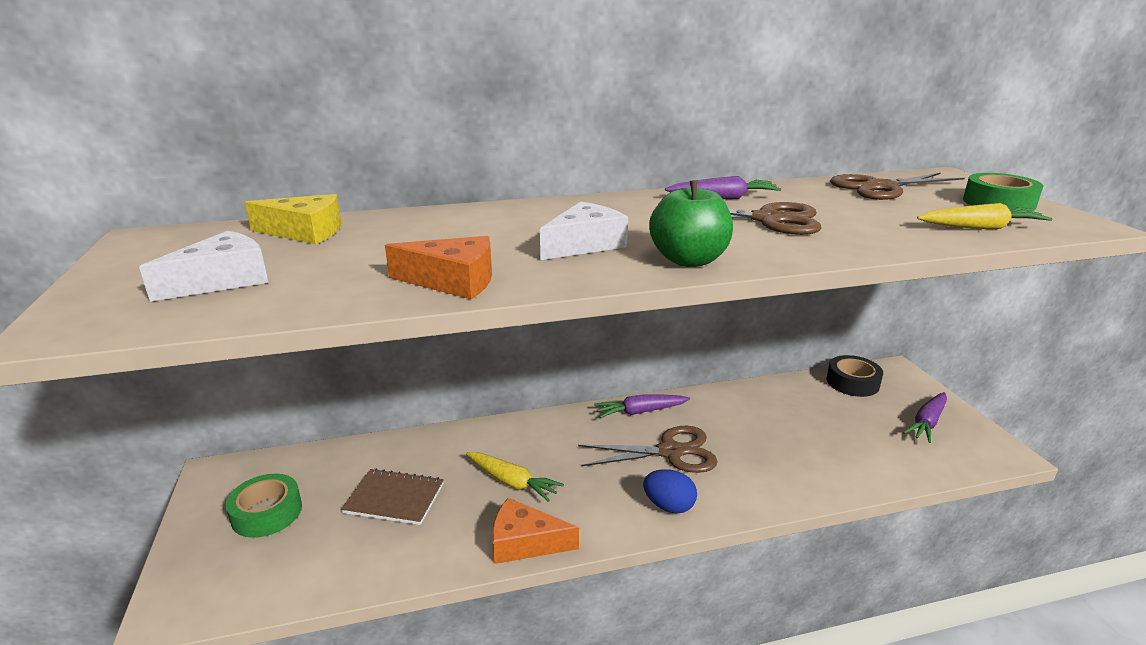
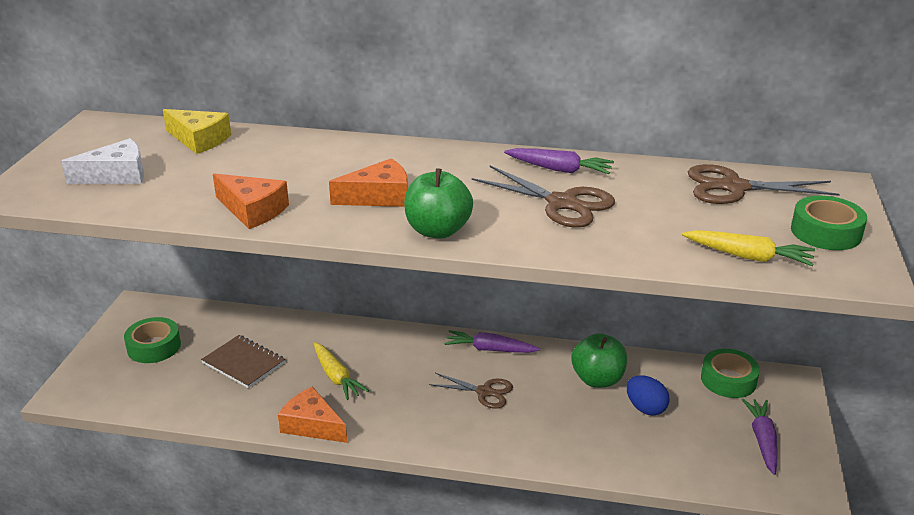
camera: 25 degrees right, 5 degrees up
(585, 244) = (379, 197): white cheese -> orange cheese
(669, 506) = (443, 434): blue egg -> blue egg (645, 408)
(670, 452) = (484, 392): brown scissors -> brown scissors, size x0.65
(755, 411) = (597, 379): none -> green apple
(852, 382) = (728, 380): black tape -> green tape
(927, 423) = (762, 440): purple carrot -> purple carrot turned 120 degrees clockwise

